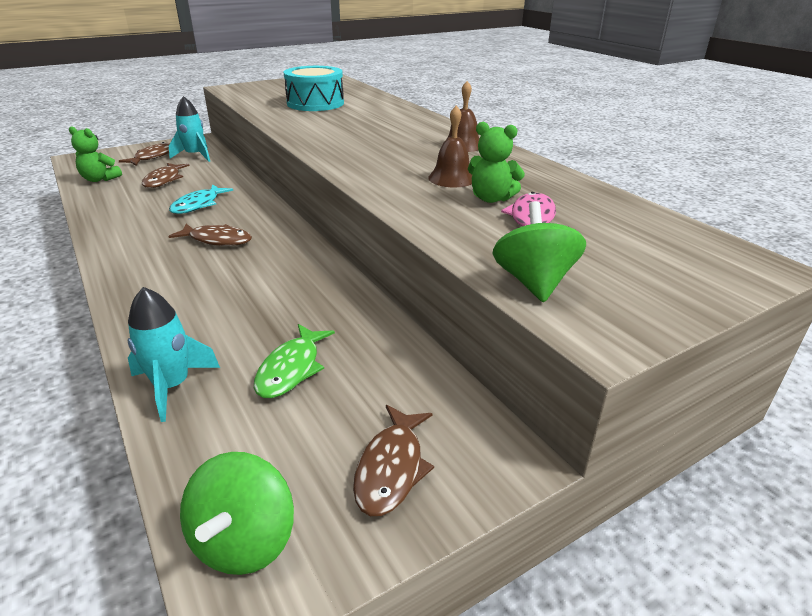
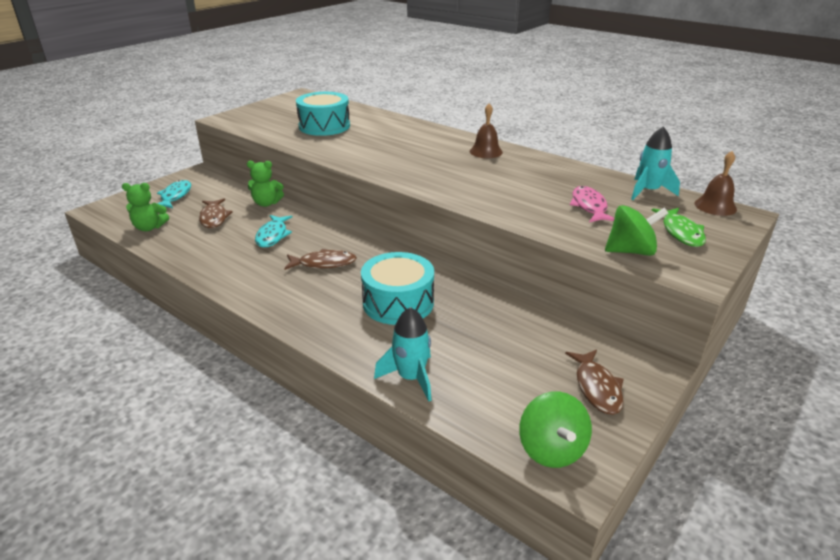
camera: 20 degrees left, 0 degrees up
(153, 157) = (175, 196): brown fish -> turquoise fish
(195, 156) = (216, 189): turquoise rocket -> turquoise rocket (648, 191)
(249, 296) = (398, 303): none -> turquoise drum
(291, 368) = (480, 346): green fish -> green fish (681, 232)
(452, 178) = (507, 182): brown bell -> brown bell (715, 206)
(491, 198) = (549, 195): green teddy bear -> green teddy bear (266, 203)
(533, 282) = (630, 251): green spinning top -> green spinning top turned 105 degrees clockwise

